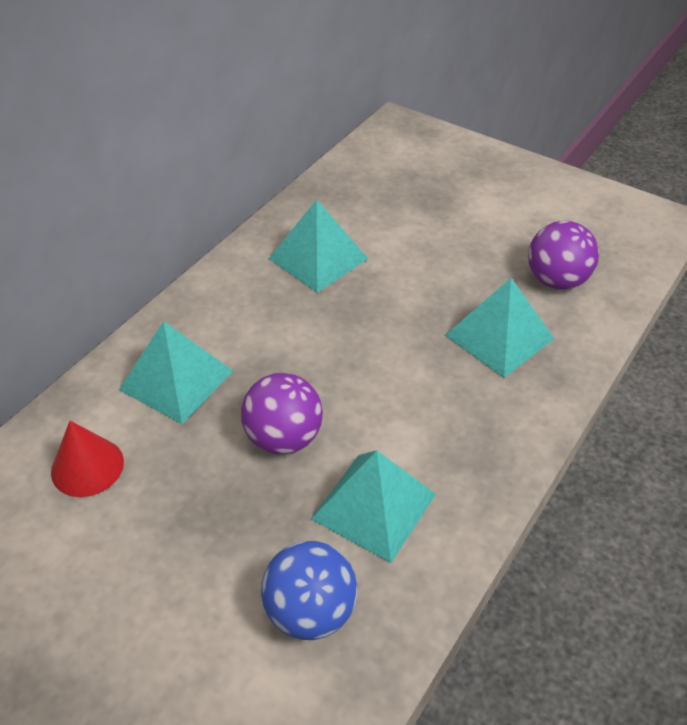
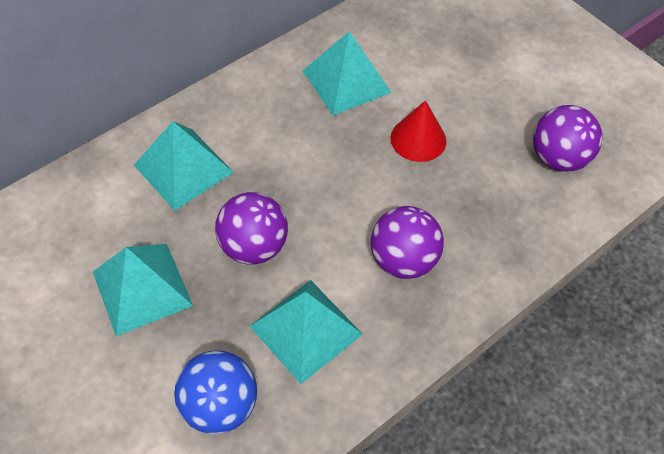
camera: 15 degrees right, 10 degrees up
(87, 466) = (87, 228): red cone -> red cone (418, 139)
(446, 411) = (403, 260): none -> purple ball
(499, 336) = (480, 201): turquoise pyramid -> turquoise pyramid (142, 288)

